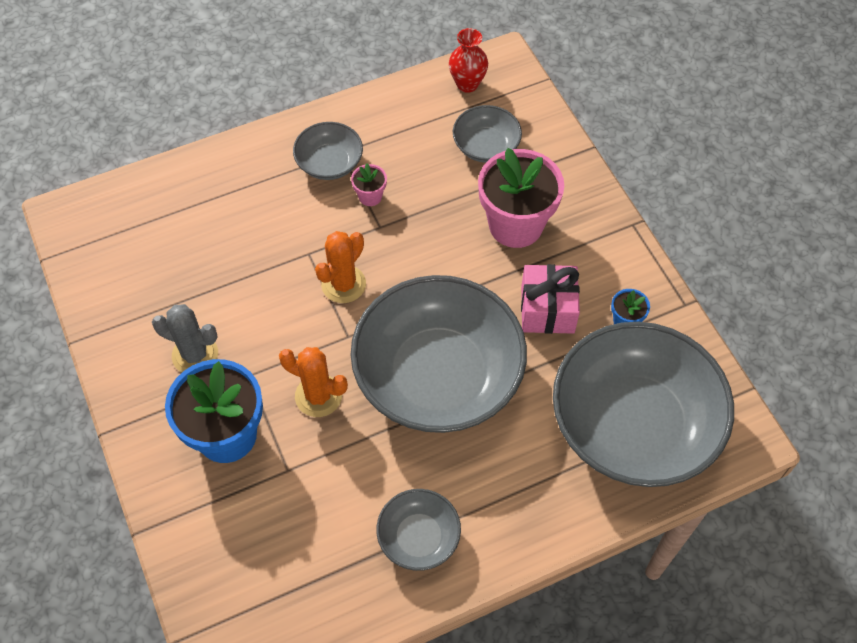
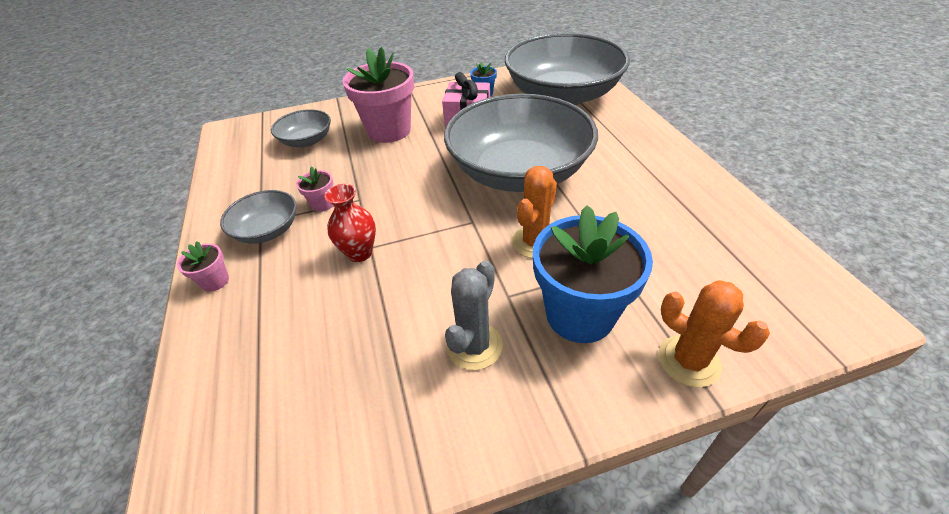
camera: 80 degrees left, 15 degrees down
(264, 148) = (215, 281): none -> pink flower pot
(343, 284) = (414, 223): orange cactus -> orange cactus (688, 361)
(418, 537) = (667, 186): grey bowl -> none
(467, 84) = (237, 147): red vase -> red vase (359, 253)

